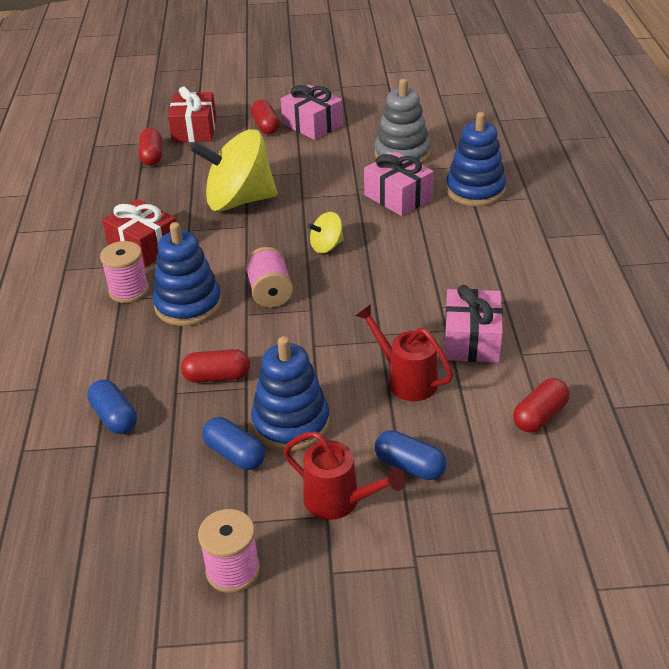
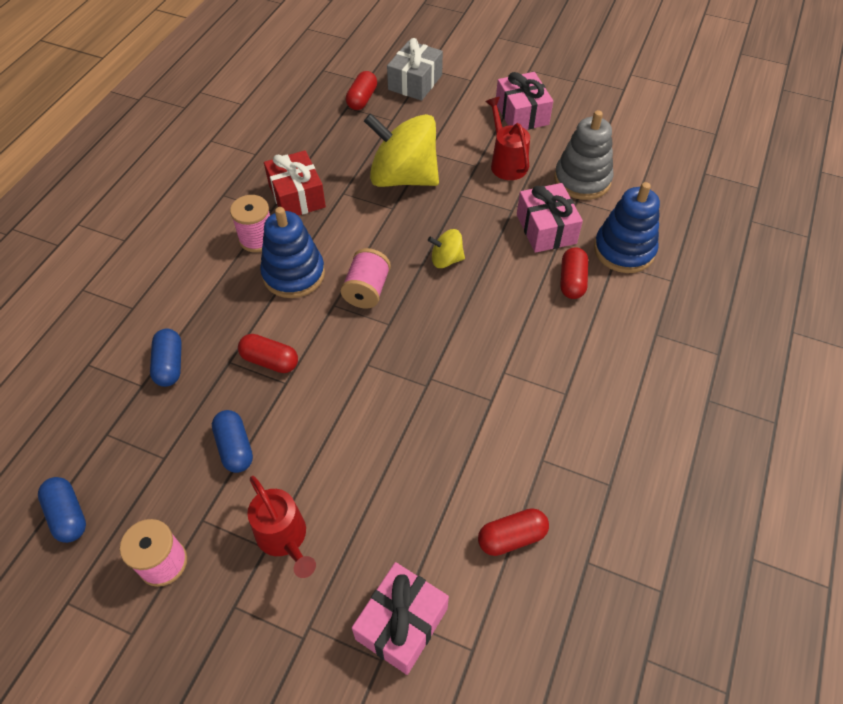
camera: 25 degrees right, 15 degrees up
(194, 130) = (415, 82): red gift -> grey gift
(266, 126) = (479, 101): red capsule -> red capsule (572, 281)
(291, 423) = (297, 438): blue stacking toy -> none
(406, 379) = (420, 438): red watering can -> red watering can (506, 163)
(409, 466) = (364, 532): blue capsule -> blue capsule (68, 515)
(472, 340) = (507, 422): pink gift -> pink gift (401, 624)

